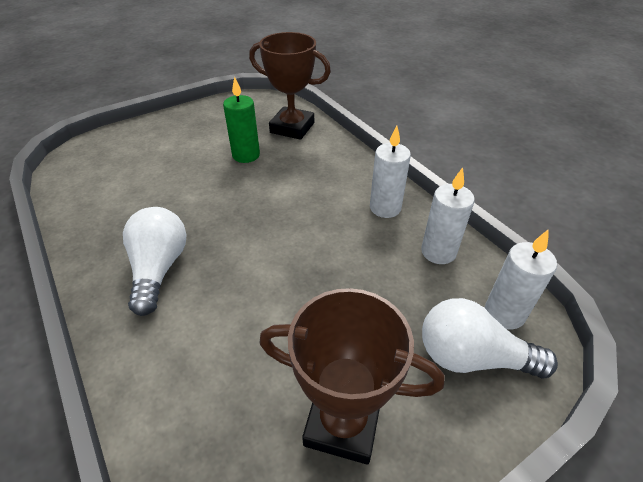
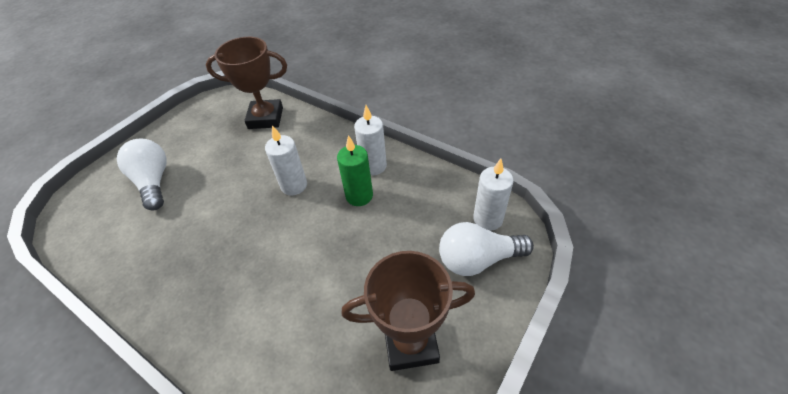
camera: 20 degrees left, 5 degrees up
(159, 268) = (211, 285): white light bulb -> white light bulb (154, 182)
(246, 155) = (236, 157): green candle -> green candle (359, 196)
(438, 252) = (427, 189): white candle -> white candle (294, 185)

